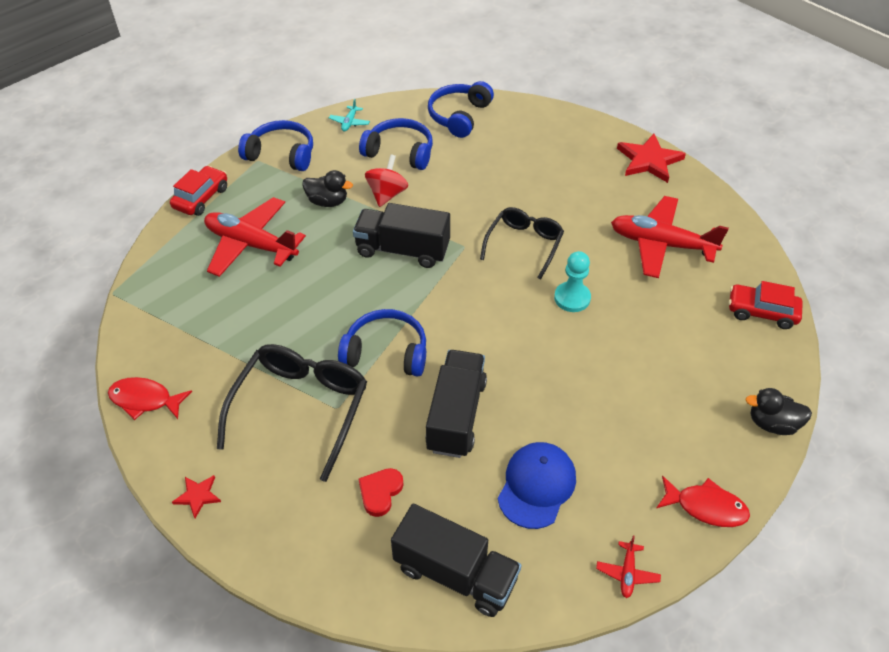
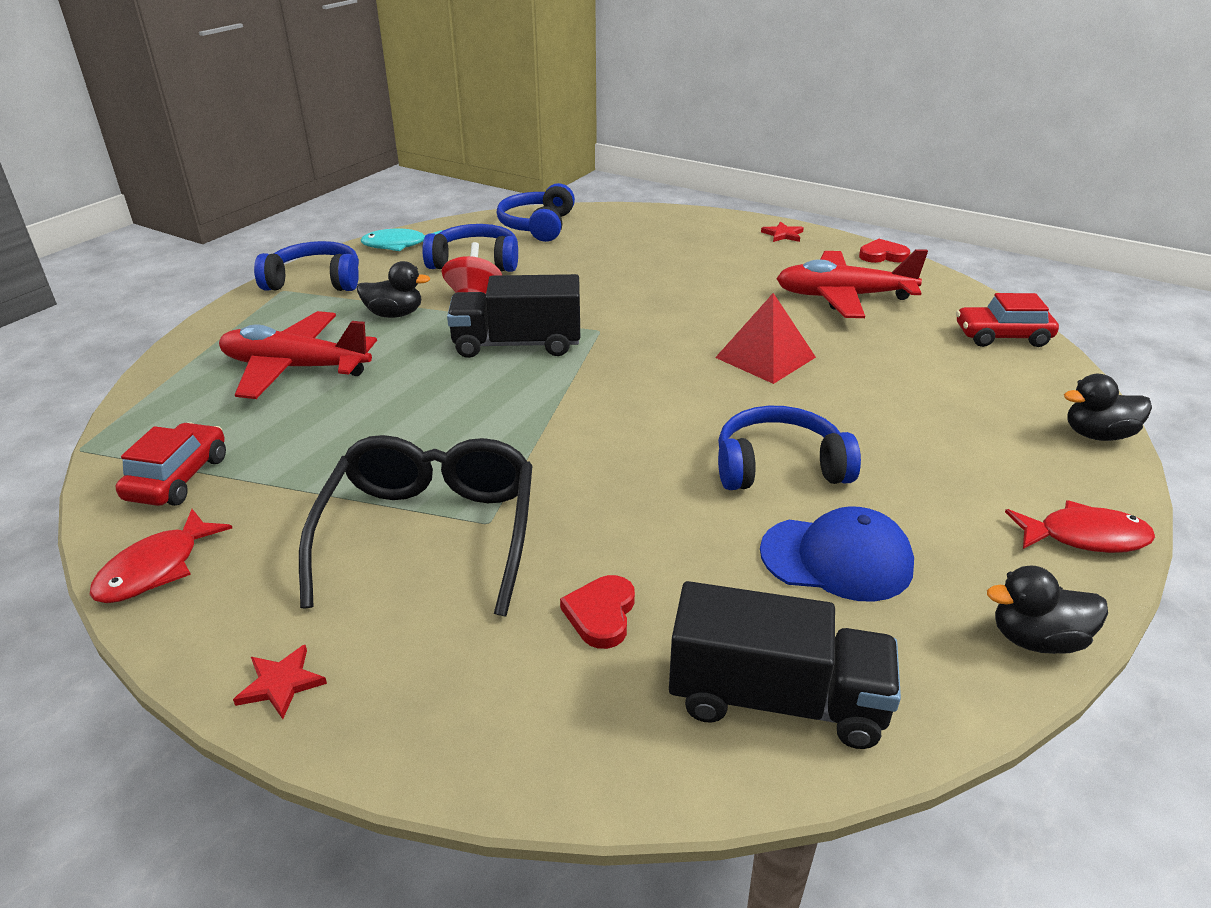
camera: 15 degrees left, 15 degrees down
(145, 400) = (156, 568): red fish -> red fish turned 60 degrees counterclockwise
(201, 198) = (208, 333): red car -> red car (178, 478)
(349, 122) = (399, 245): turquoise plane -> turquoise fish
(386, 352) = (538, 448): blue headphones -> blue headphones (779, 467)
(456, 415) = (674, 499): black truck -> none
(524, 244) = (676, 319): black glasses -> none
(536, 486) = (837, 559): blue cap -> blue cap turned 90 degrees clockwise
(572, 298) = (765, 357): turquoise pawn -> red pyramid
(627, 573) = (1036, 639): red plane -> black duck
(649, 160) = (783, 234): red star -> red star, size x0.51
(718, 201) = (882, 255): none -> red heart

